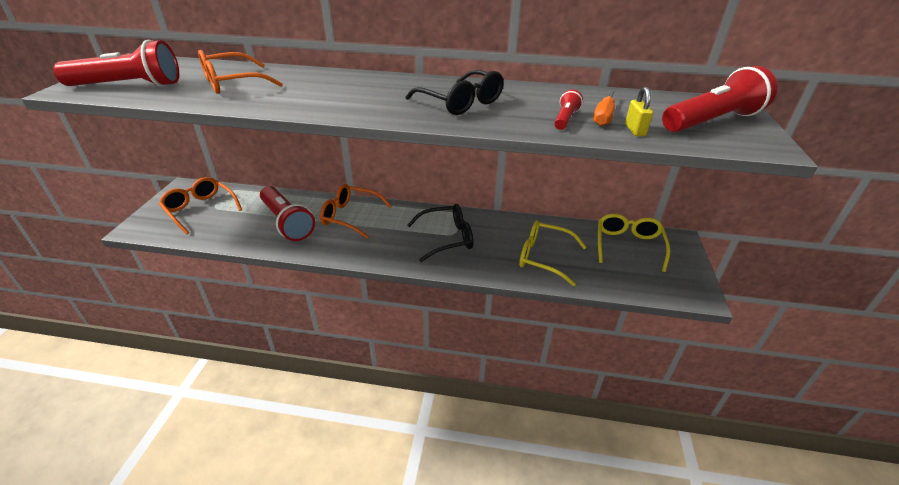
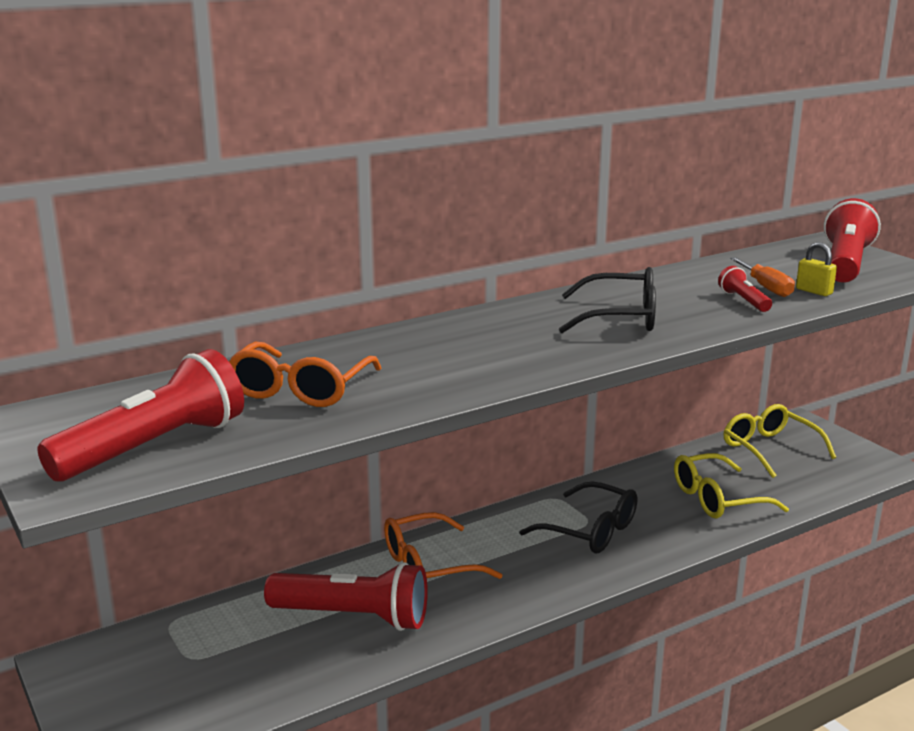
camera: 40 degrees left, 15 degrees down
(200, 210) = (173, 673): orange glasses -> none
(446, 238) = (589, 530): black glasses -> black glasses turned 90 degrees clockwise

